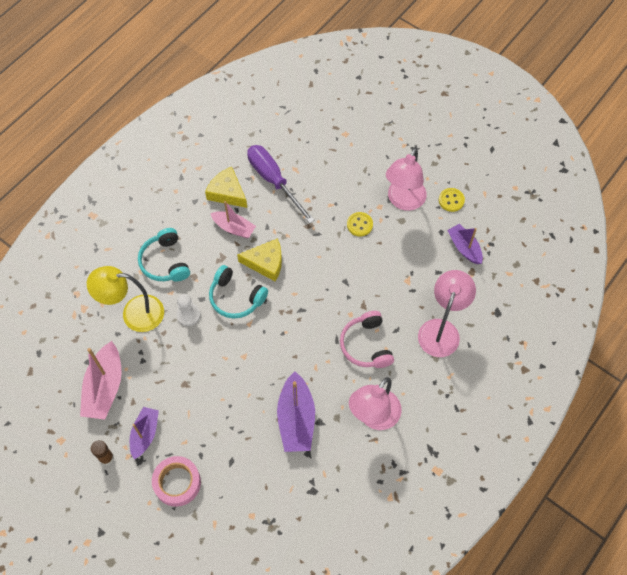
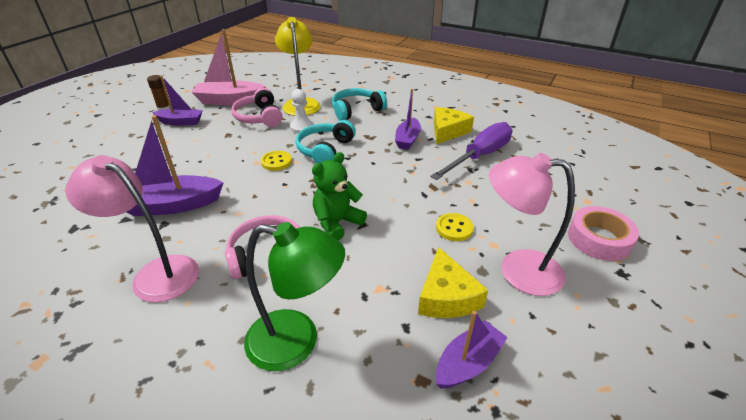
camera: 80 degrees right, 25 degrees down
(155, 355) = (259, 117): none -> pink headphones
(177, 483) = (125, 142): pink tape -> pink tape (599, 239)
(234, 228) = (407, 139): pink boat -> purple boat
(266, 263) = (372, 163): yellow cheese -> yellow cheese (446, 296)
(340, 298) = (337, 222): none -> green teddy bear
(441, 330) = (297, 342): pink lamp -> green lamp
(451, 200) = (556, 332): yellow button -> yellow button (276, 162)

